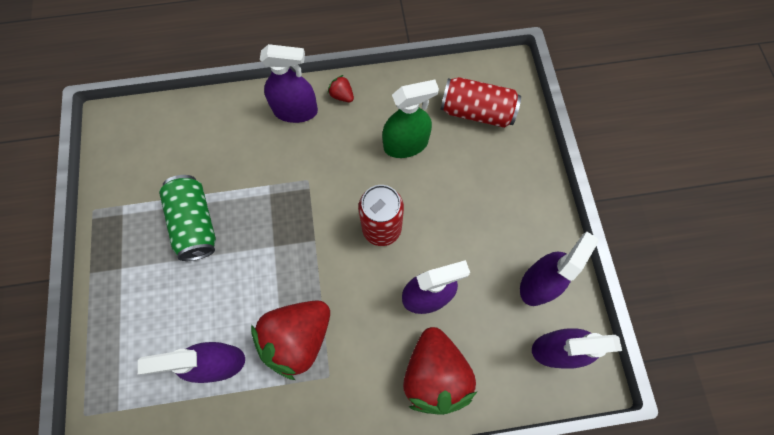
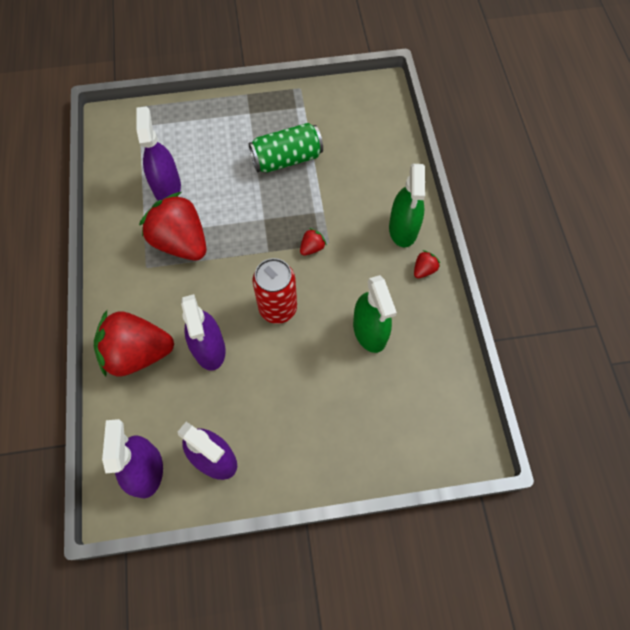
camera: 90 degrees right, 5 degrees down
(295, 111) = (403, 229): purple spray bottle -> green spray bottle
(313, 196) = (312, 248): none -> red strawberry
(476, 112) = (414, 407): red can -> none

